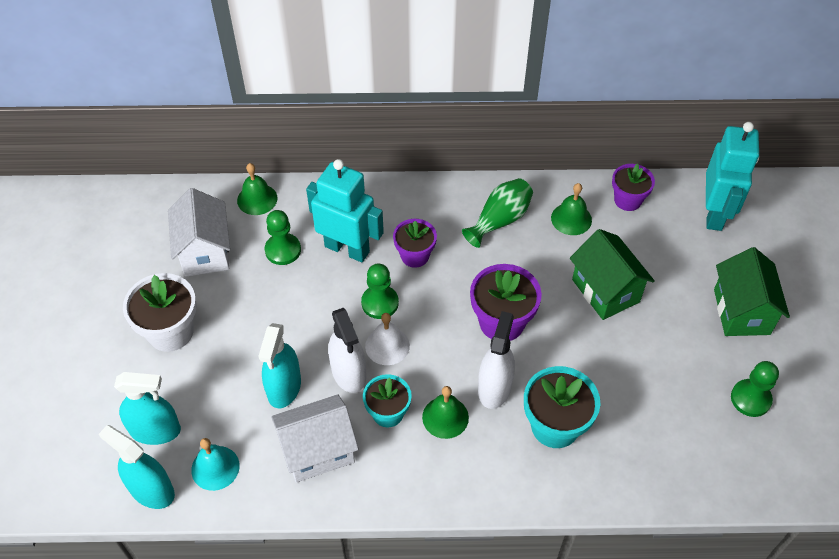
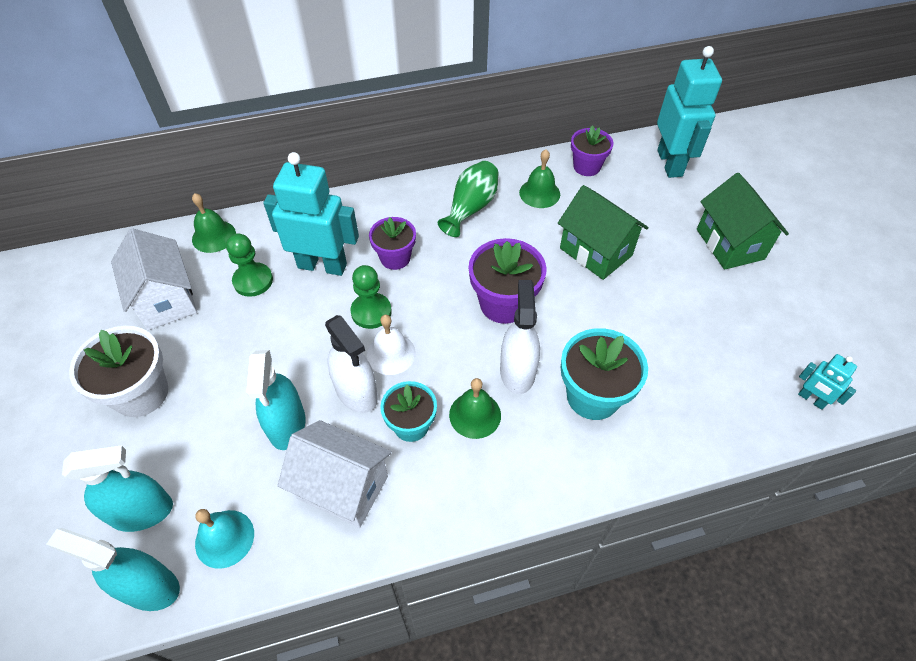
camera: 15 degrees left, 0 degrees up
(318, 451) = (343, 487): white house -> white house turned 60 degrees clockwise
(750, 399) = (772, 323): green pawn -> none
(757, 477) = (811, 399): none -> turquoise robot

